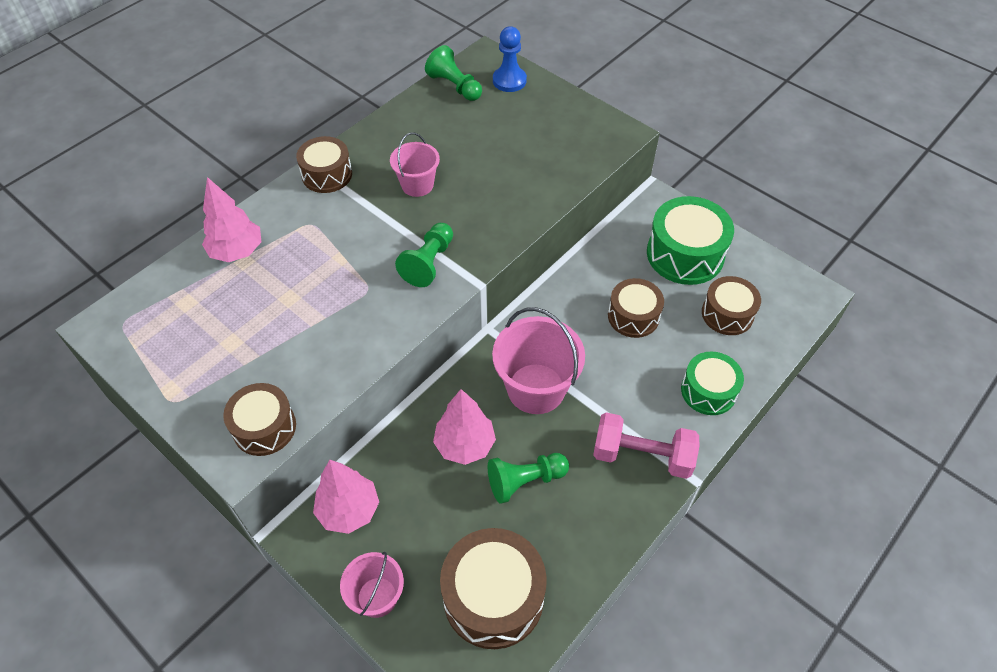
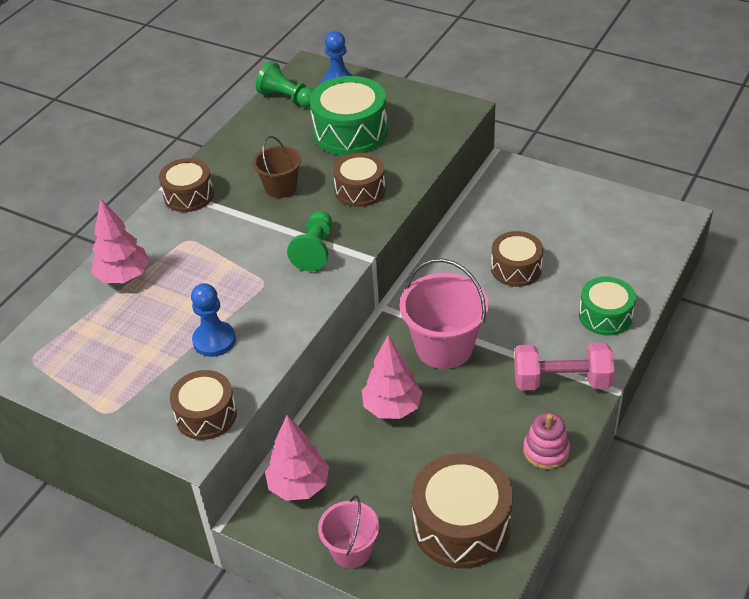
camera: 10 degrees left, 10 degrees down
(299, 343) = (214, 340): none -> blue pawn
(417, 185) = (280, 187): pink bucket -> brown bucket
(525, 481) = (459, 425): green pawn -> none
(603, 532) = (546, 451): none -> pink stacking toy
(685, 254) = (547, 208): green drum -> green drum (350, 132)
(727, 314) = (602, 249): brown drum -> brown drum (360, 190)

